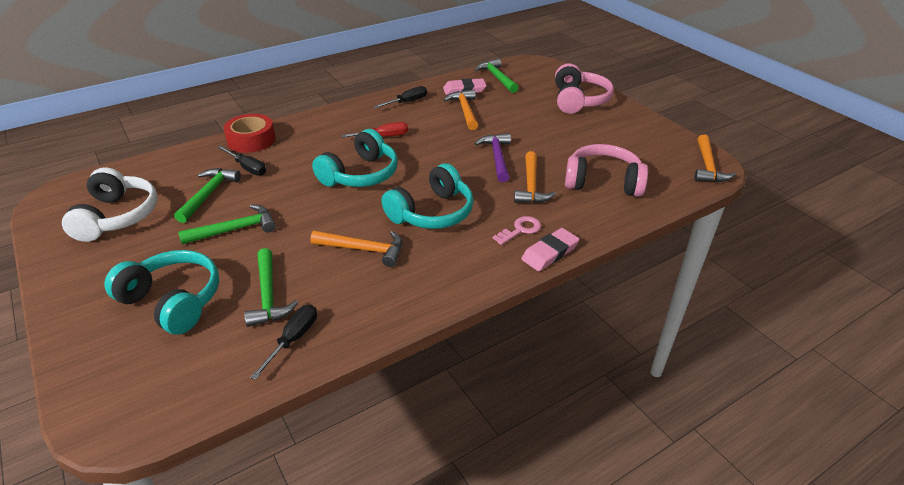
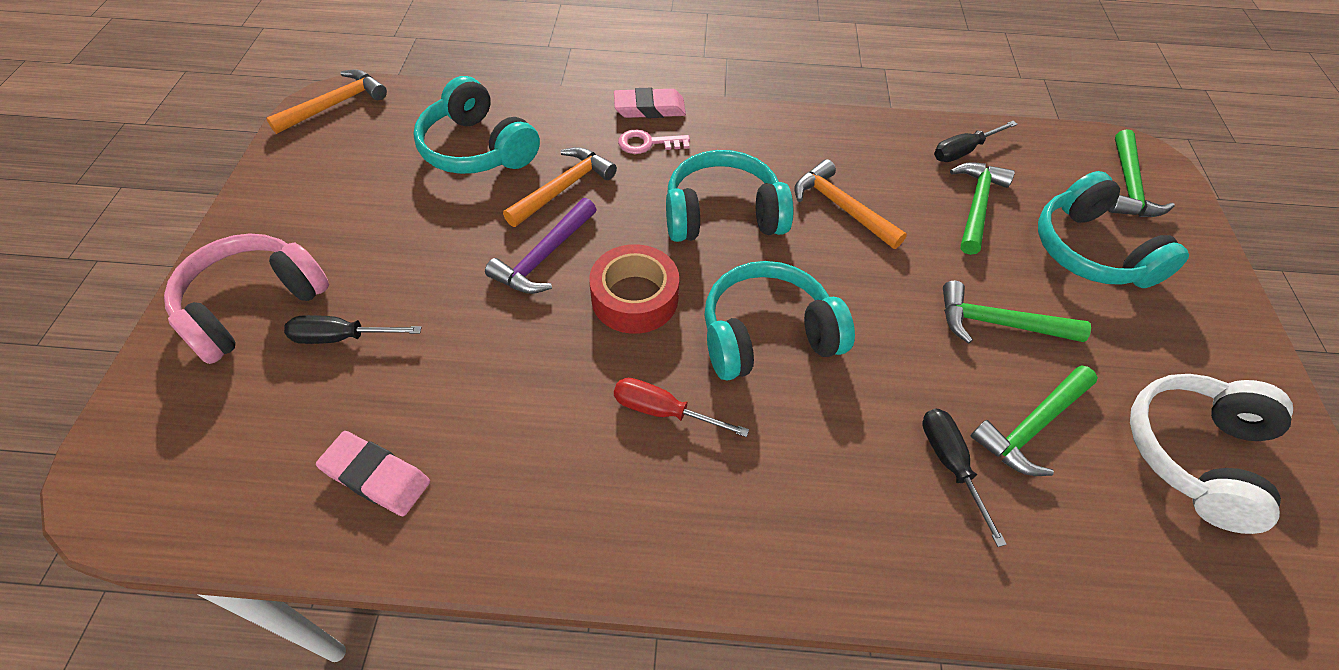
camera: 145 degrees left, 15 degrees up
(251, 140) = (920, 563): red tape -> red tape (634, 298)
(407, 102) = (527, 506): black screwdriver -> black screwdriver (341, 337)
(465, 110) = (457, 401): orange hammer -> none
(496, 77) = (261, 481): green hammer -> green hammer (1128, 186)
(603, 182) = (477, 149): pink headphones -> turquoise headphones

